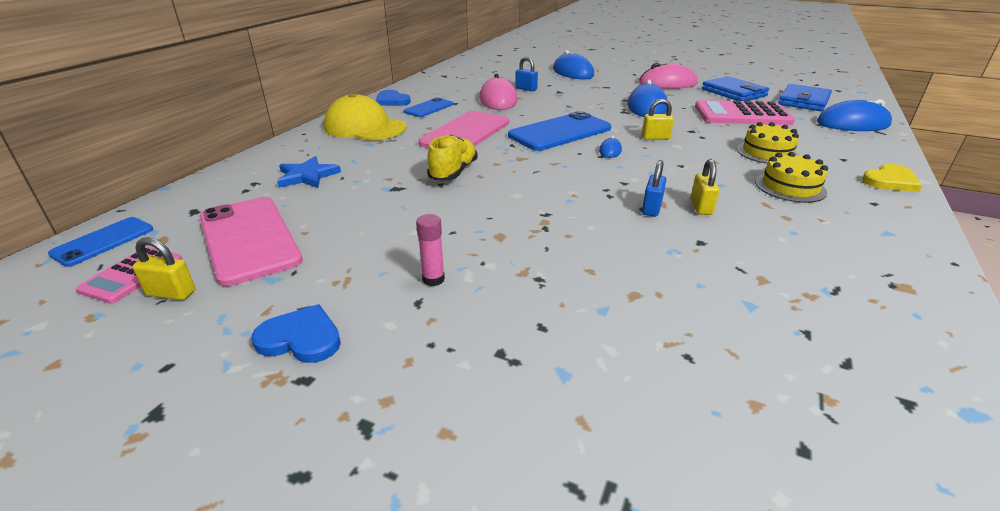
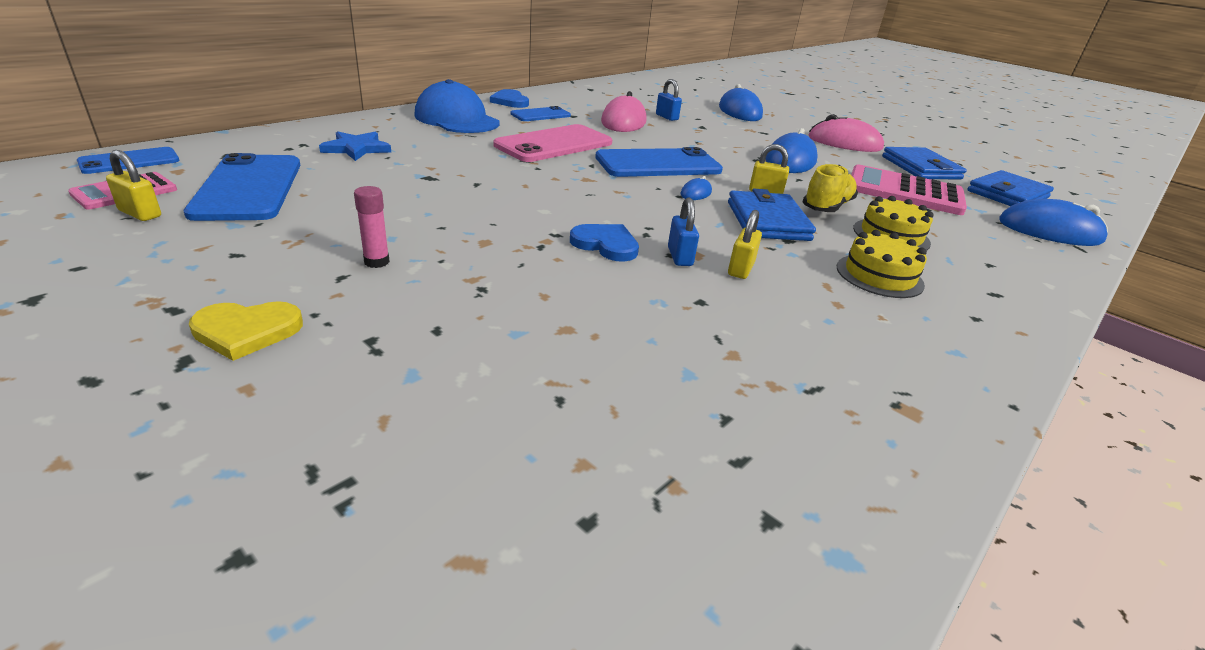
camera: 15 degrees right, 0 degrees up
(249, 239) = (249, 188): pink phone -> blue phone
(301, 338) = (206, 277): blue heart -> blue heart (606, 245)
(365, 127) = (456, 119): yellow cap -> blue cap
(453, 172) = (501, 176): yellow shoe -> yellow shoe (826, 207)
(651, 208) = (680, 257): blue padlock -> blue padlock turned 45 degrees counterclockwise
(680, 162) = (767, 221): none -> blue wallet
(890, 181) = (1028, 301): yellow heart -> yellow heart (246, 331)

